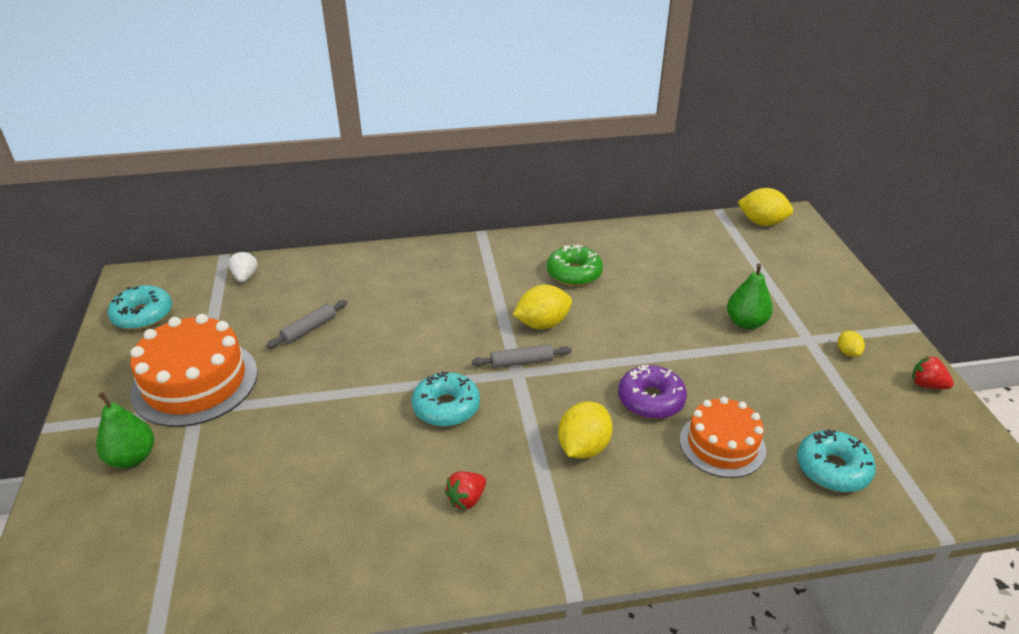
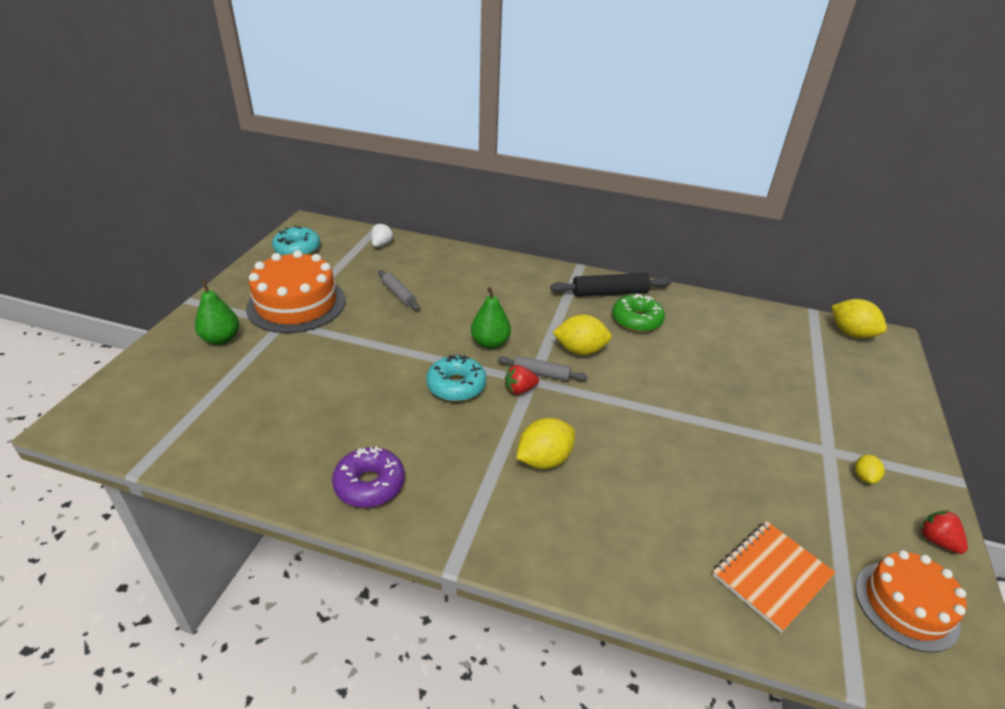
camera: 25 degrees right, 0 degrees up
(309, 329) = (398, 294): grey rolling pin -> grey rolling pin turned 75 degrees clockwise
(466, 499) = (420, 460): red strawberry -> red strawberry (519, 390)
(529, 253) = (609, 293): none -> black rolling pin
(651, 400) = (632, 445): purple donut -> purple donut (369, 484)
(722, 444) = (673, 508): orange cake -> orange cake (906, 605)
(746, 323) = (772, 413): green pear -> green pear (490, 343)
(832, 469) = (771, 575): turquoise donut -> orange notebook

